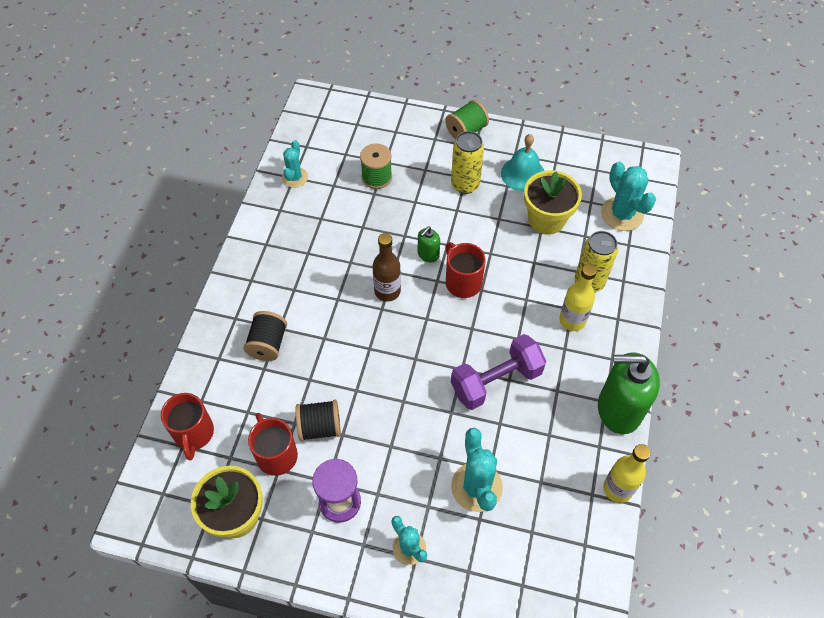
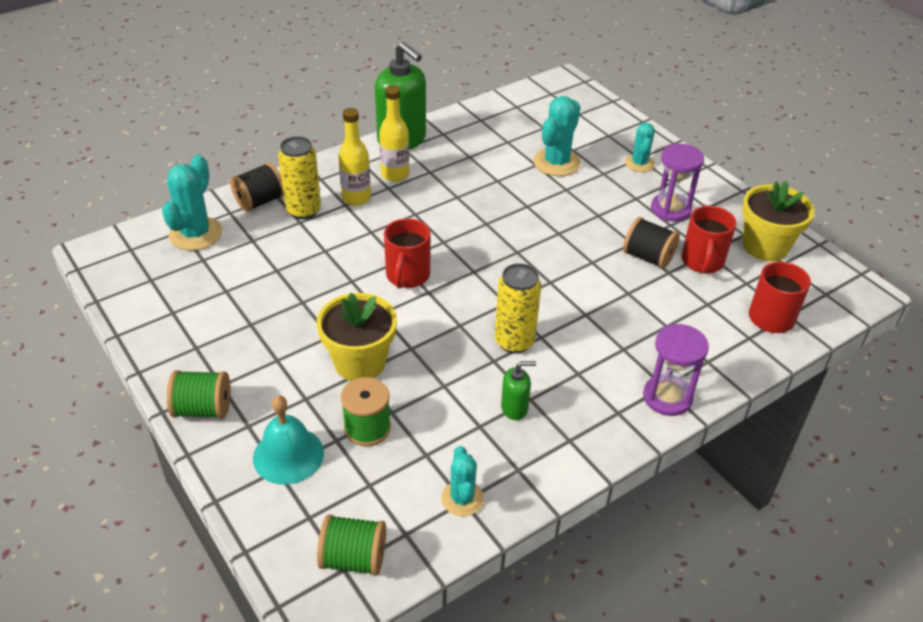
camera: 140 degrees left, 15 degrees down
(228, 311) = (667, 397): none -> purple hourglass
(268, 344) = (646, 342): black spool -> black spool (260, 201)
(295, 177) = (462, 498): turquoise cactus -> turquoise cactus turned 60 degrees counterclockwise
(318, 122) = (354, 558): none -> green spool
(387, 291) = (485, 312): brown bottle -> none
(428, 254) = (409, 316): green soap dispenser -> green soap dispenser (514, 408)
(465, 184) = (288, 353): yellow can -> yellow can (514, 341)
(496, 381) = (468, 201): purple dumbbell -> none
(523, 174) = (219, 323): turquoise bell -> turquoise bell (288, 455)
(546, 219) = (263, 272): yellow flower pot -> yellow flower pot (360, 362)
(617, 489) = (460, 113): yellow bottle -> yellow bottle (395, 174)

